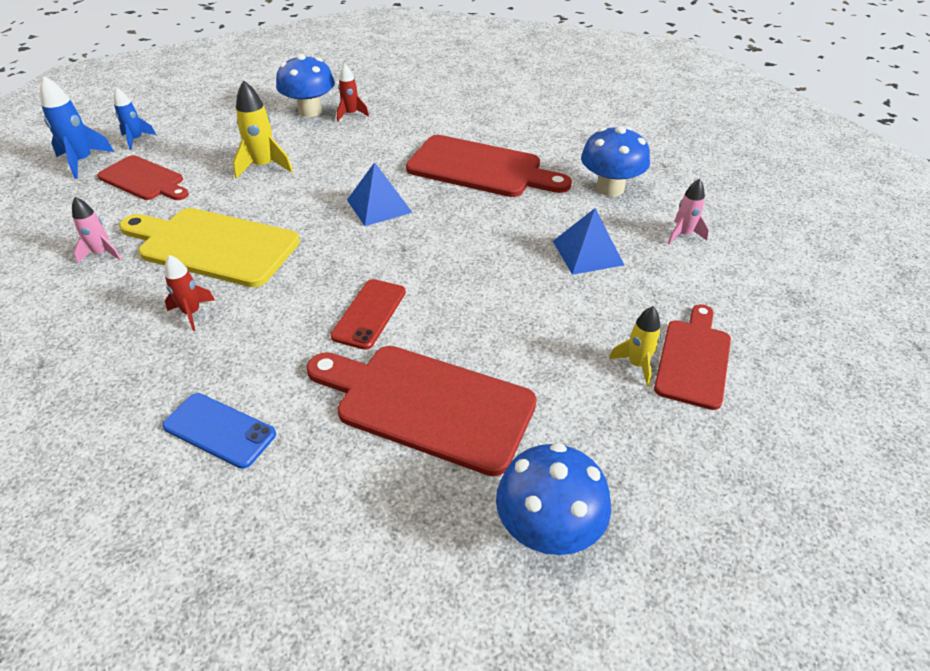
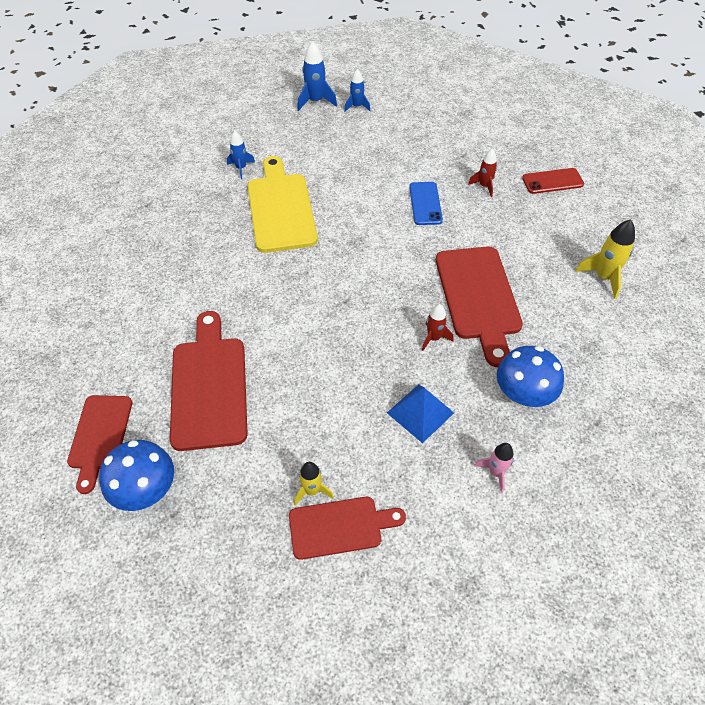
camera: 60 degrees right, 10 degrees up
(102, 254) = (241, 168): pink rocket -> blue rocket
(144, 180) = (319, 138): red cutting board -> red cutting board (100, 436)
(192, 313) = (218, 237): red rocket -> red rocket (433, 338)
(219, 430) = (141, 303): blue phone -> blue phone (425, 203)
(264, 166) = (378, 181): yellow rocket -> yellow rocket (603, 277)
(310, 111) = (467, 162): blue mushroom -> none
(369, 314) = (269, 317): red phone -> red phone (552, 181)
(379, 206) = (382, 263): blue pyramid -> none

